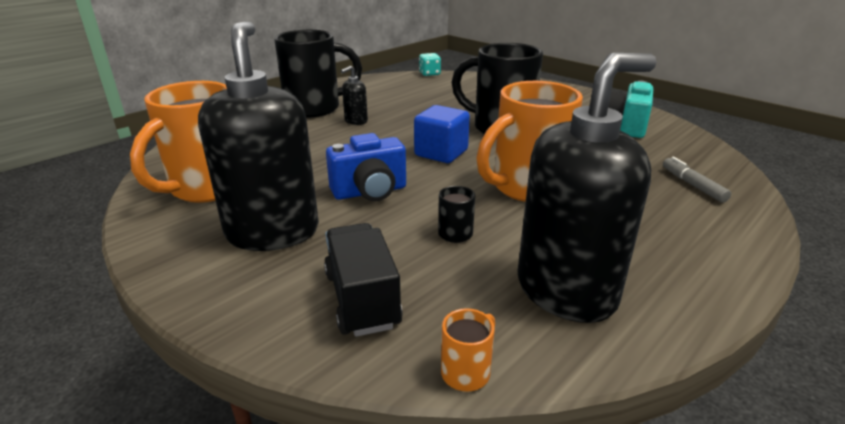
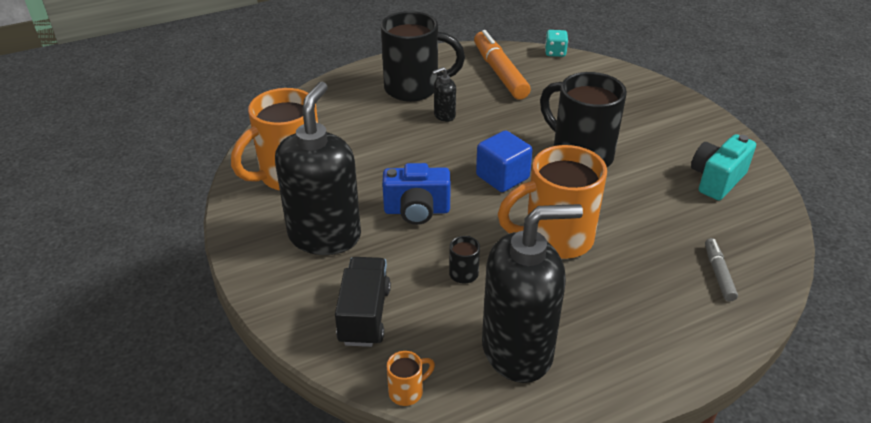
camera: 20 degrees right, 10 degrees up
(390, 89) = (499, 72): none -> orange marker

